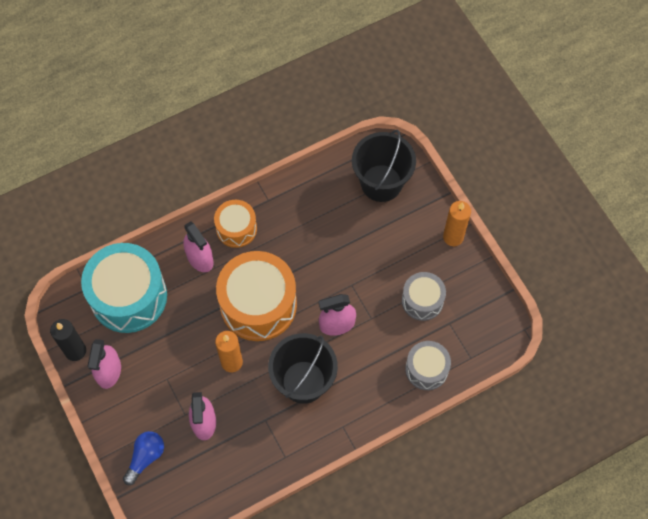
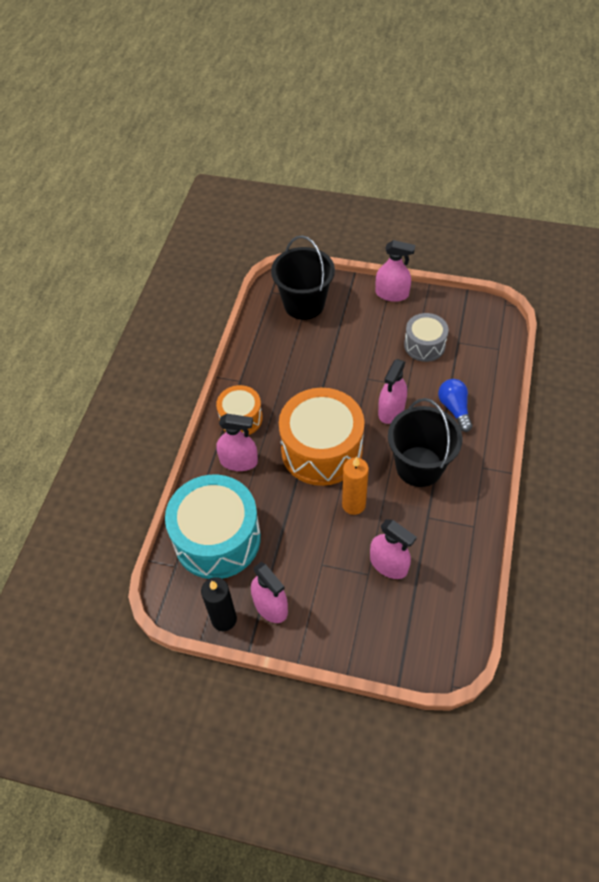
camera: 45 degrees left, 10 degrees down
(145, 457) = (380, 635): blue light bulb -> blue light bulb (454, 409)
(426, 369) = (483, 381): grey drum -> none
(453, 237) = (392, 294): orange candle -> pink spray bottle

